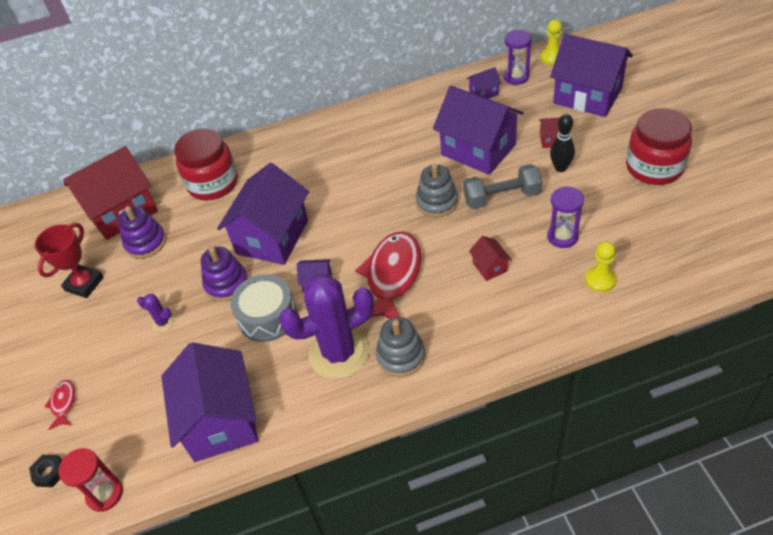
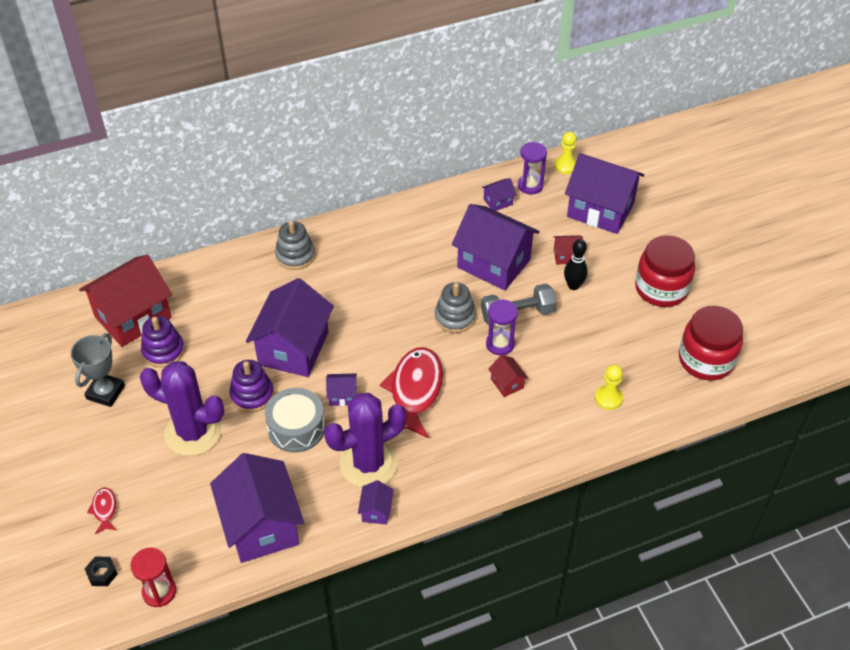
camera: 10 degrees left, 0 degrees up
(84, 284) = (105, 392): red trophy -> grey trophy
(163, 322) = (193, 432): purple cactus -> purple cactus, size x2.49
(213, 183) = (226, 290): red jar -> red jar (706, 360)
(344, 404) = (376, 511): none -> purple house
(401, 356) = (427, 467): grey stacking toy -> grey stacking toy (295, 255)
(562, 236) = (574, 355): purple hourglass -> purple hourglass (500, 344)

